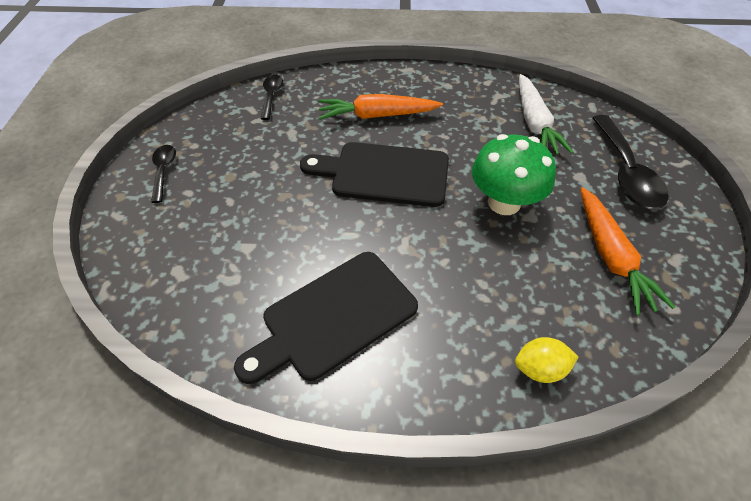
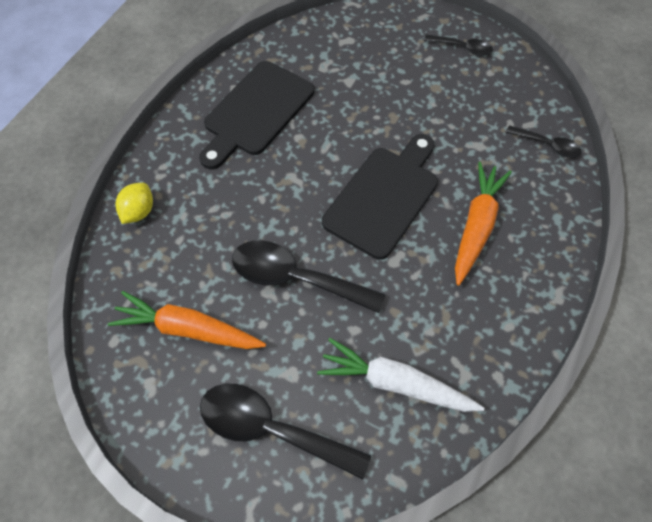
camera: 115 degrees right, 10 degrees up
(334, 317) = (256, 112): black cutting board -> black cutting board turned 135 degrees counterclockwise
(504, 203) = (296, 278): green mushroom -> black spoon

